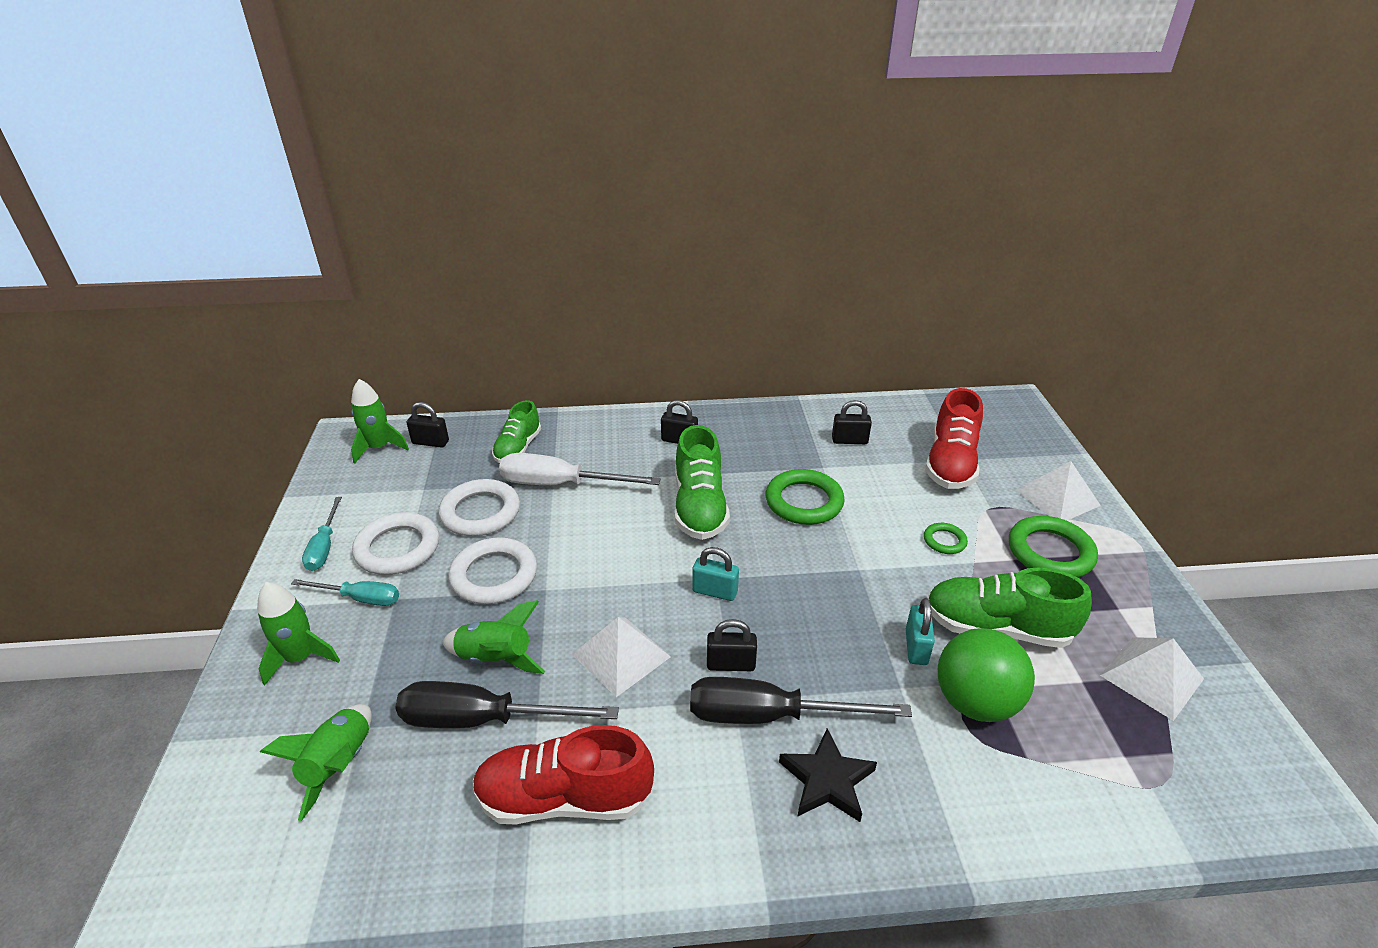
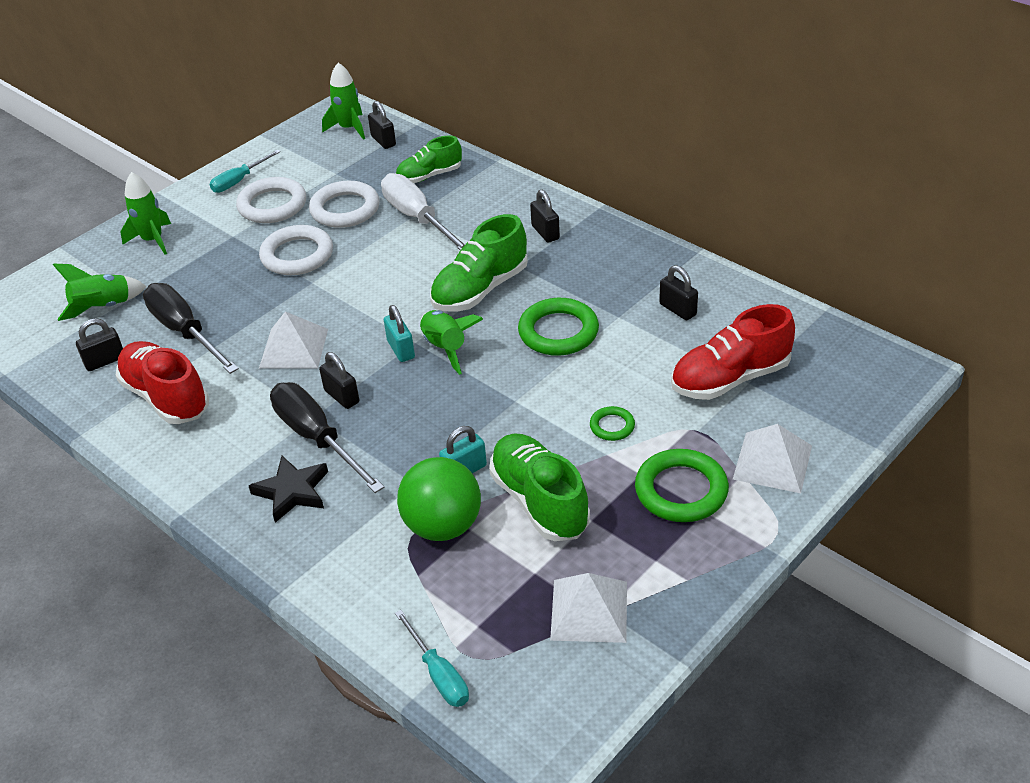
camera: 50 degrees right, 5 degrees up
(360, 598) = (217, 224): turquoise screwdriver -> turquoise screwdriver (438, 674)
(431, 818) = (105, 361): none -> black padlock
(495, 658) = (233, 304): green rocket -> green rocket (445, 348)

